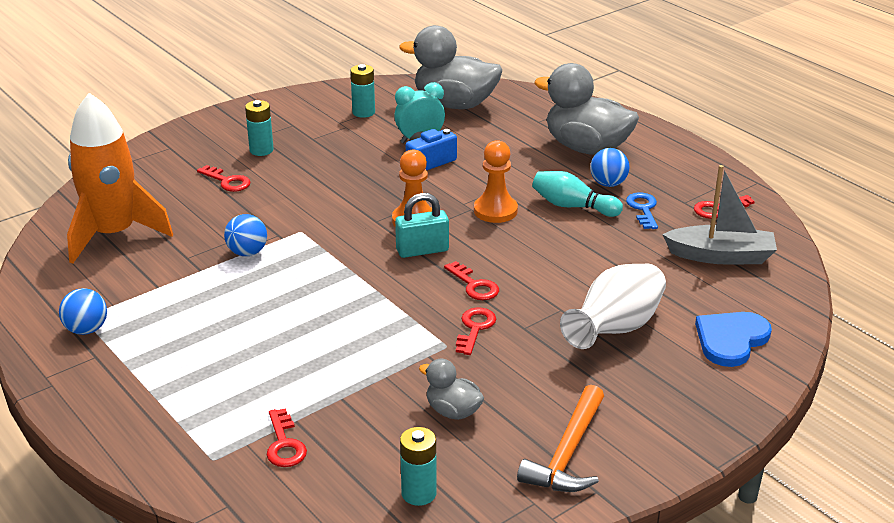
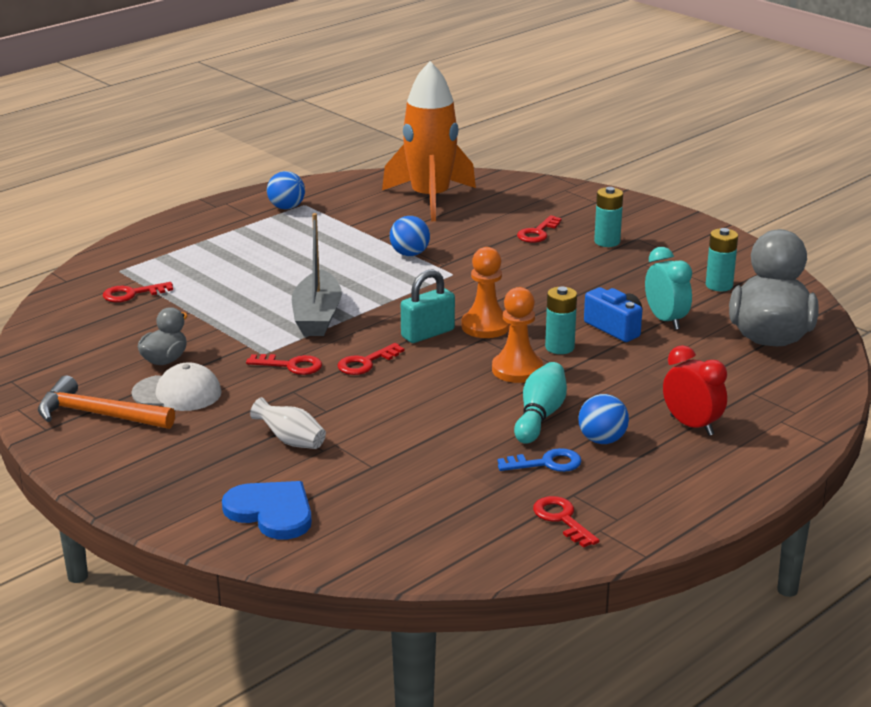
camera: 85 degrees right, 5 degrees down
(419, 493) = (61, 350): turquoise battery -> turquoise battery (559, 347)
(422, 250) = (427, 333): turquoise padlock -> turquoise padlock turned 75 degrees clockwise
(525, 400) = (177, 393): none -> white cap
(586, 148) = (691, 425): grey duck -> red clock
(615, 329) = (291, 441): white vase -> white vase, size x0.53
(721, 256) = (446, 515): grey boat -> grey boat (317, 316)

